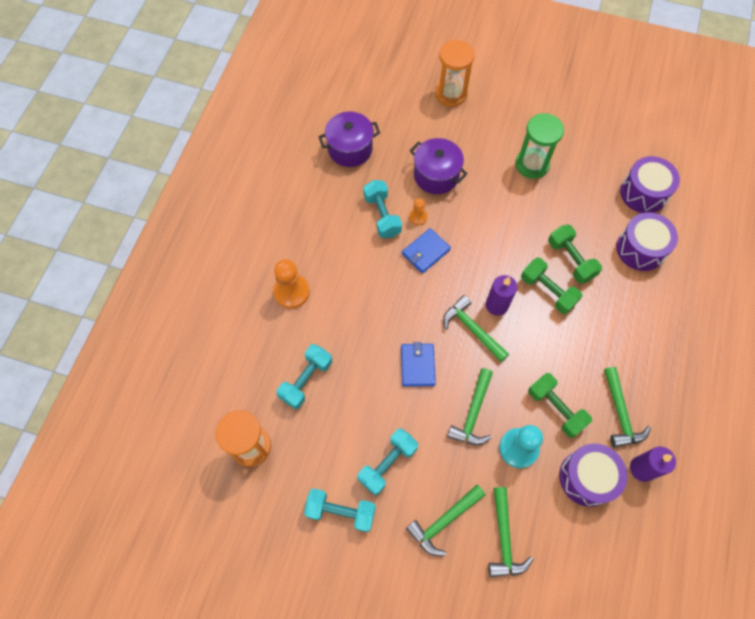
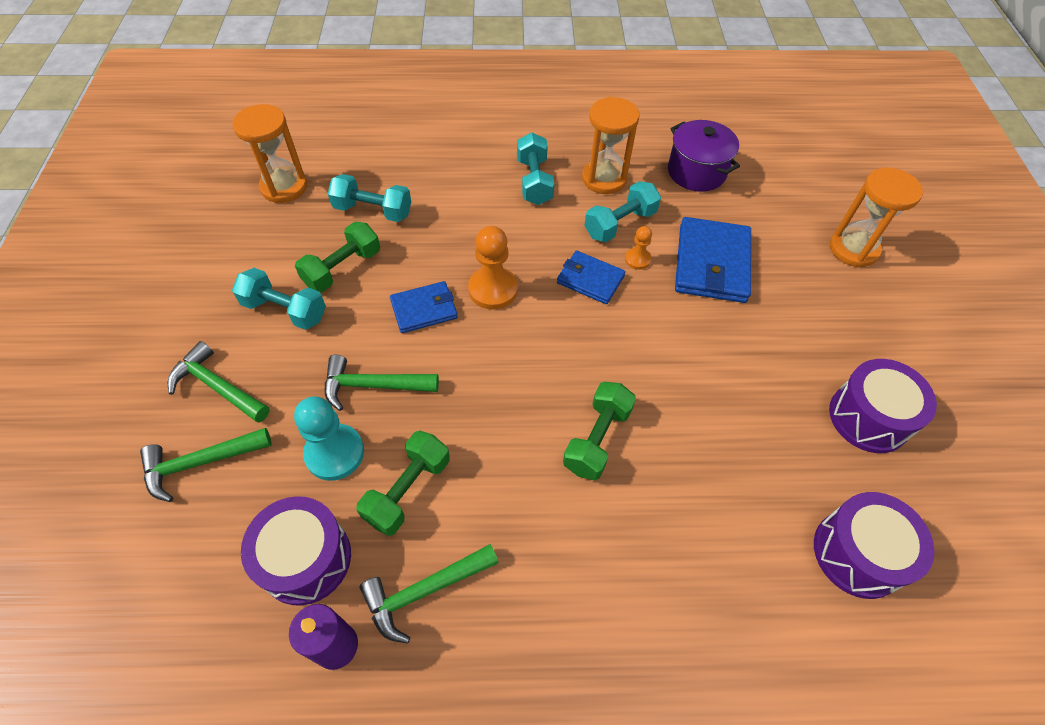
camera: 70 degrees right, 10 degrees down
(291, 292) = (478, 171): orange pawn -> orange pawn (493, 289)
(334, 209) = (604, 179): none -> orange hourglass
(340, 511) = (219, 281): turquoise dumbbell -> turquoise dumbbell (534, 181)
(436, 175) = (712, 263): purple pot -> blue wallet
(472, 329) = (497, 357): green hammer -> none
(496, 305) = (545, 378): purple candle -> none
(532, 164) = (803, 372): green hourglass -> none
(570, 260) = (666, 461): green dumbbell -> green dumbbell (342, 268)
(640, 249) = (742, 569): purple drum -> purple drum (868, 417)

